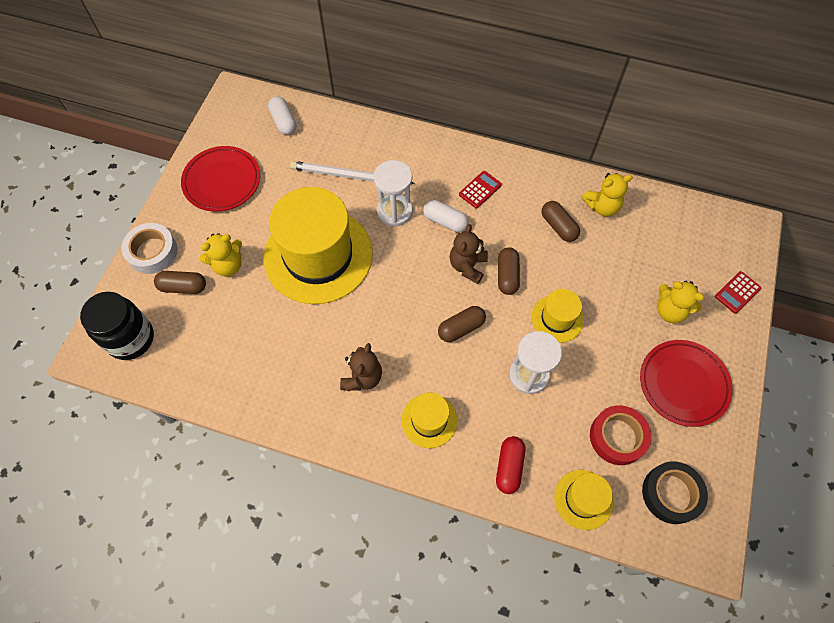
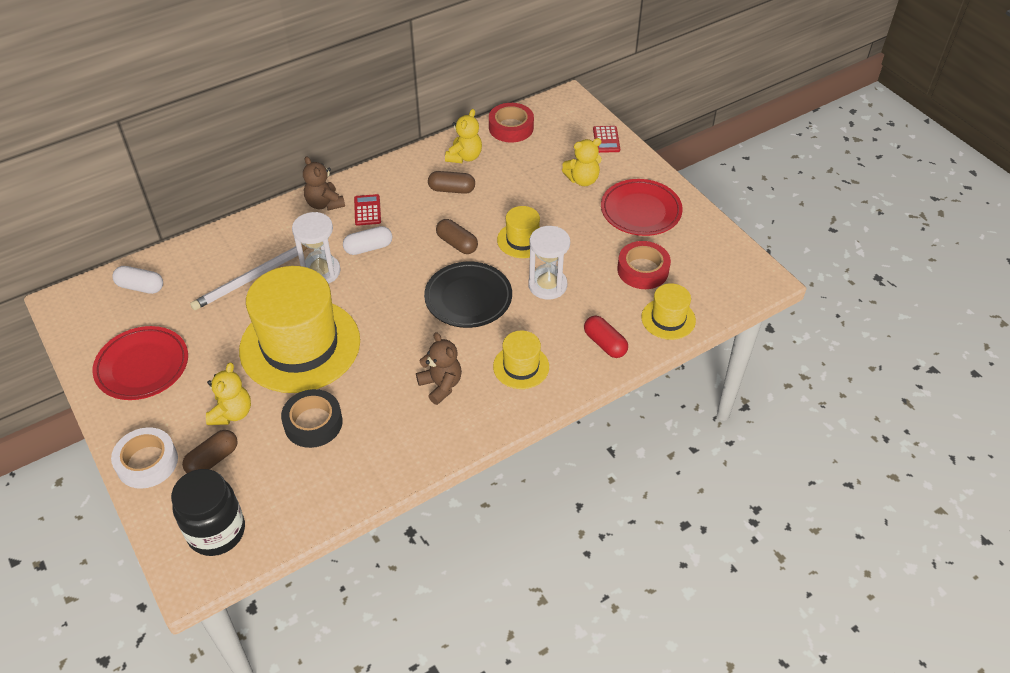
camera: 50 degrees left, 15 degrees down
(461, 328) = (468, 298): brown capsule -> black plate
(467, 266) = (422, 260): brown teddy bear -> brown teddy bear (324, 204)
(670, 212) = (511, 128): none -> red tape
(671, 494) = (708, 271): black tape -> black tape (313, 423)

